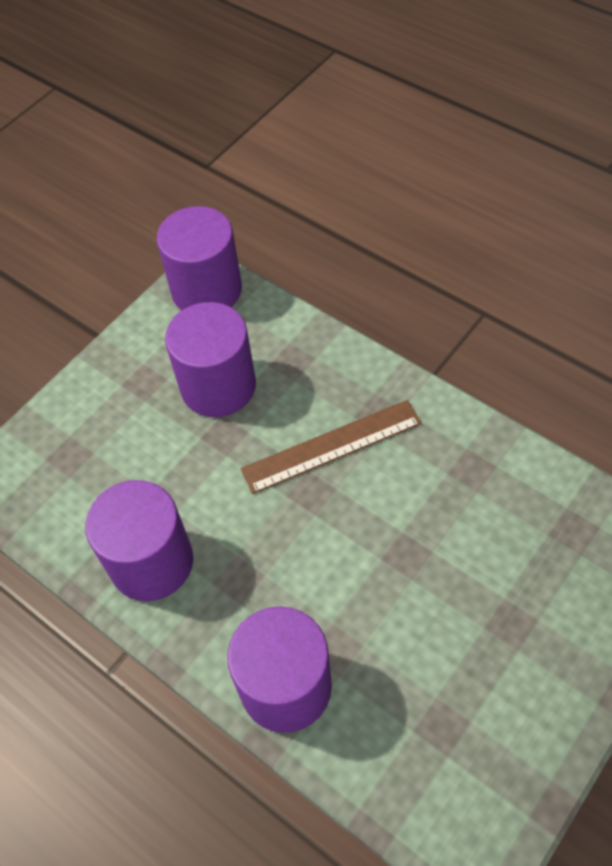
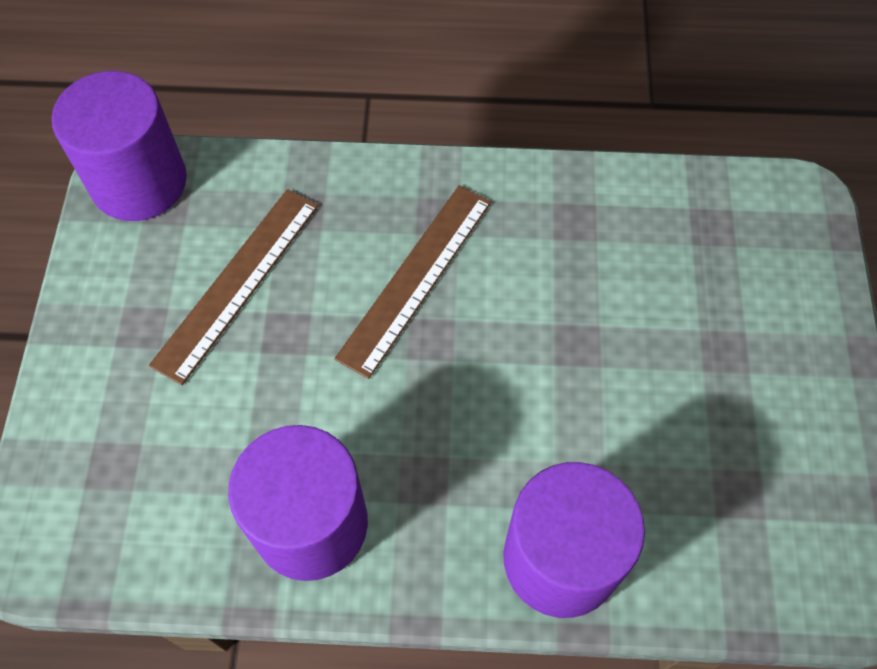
camera: 40 degrees left, 5 degrees up
(218, 386) = (237, 283): purple cylinder -> brown ruler

